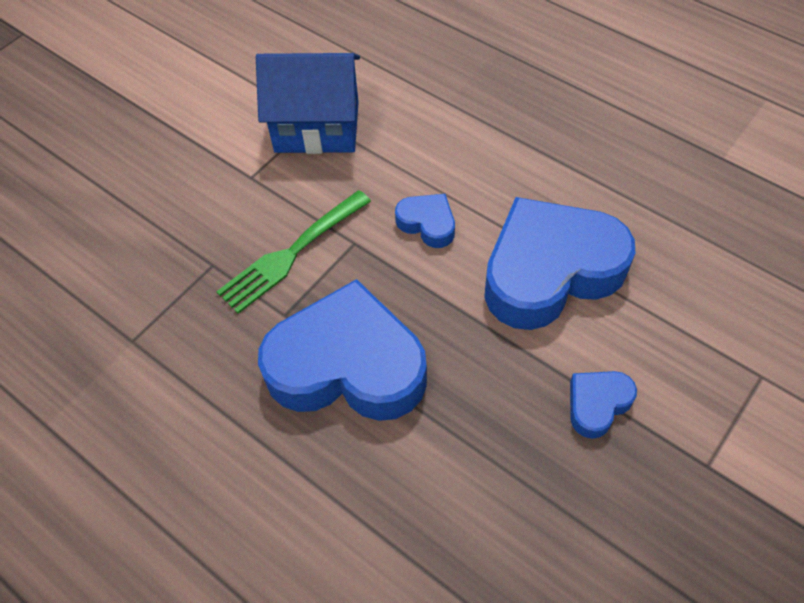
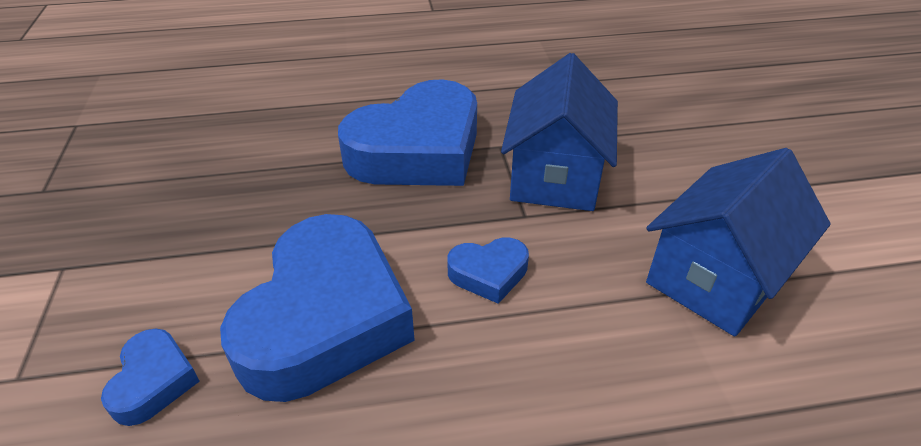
camera: 130 degrees right, 15 degrees down
(291, 254) = (555, 176): green fork -> blue house
(597, 404) = (193, 246): blue heart -> blue heart (154, 381)

